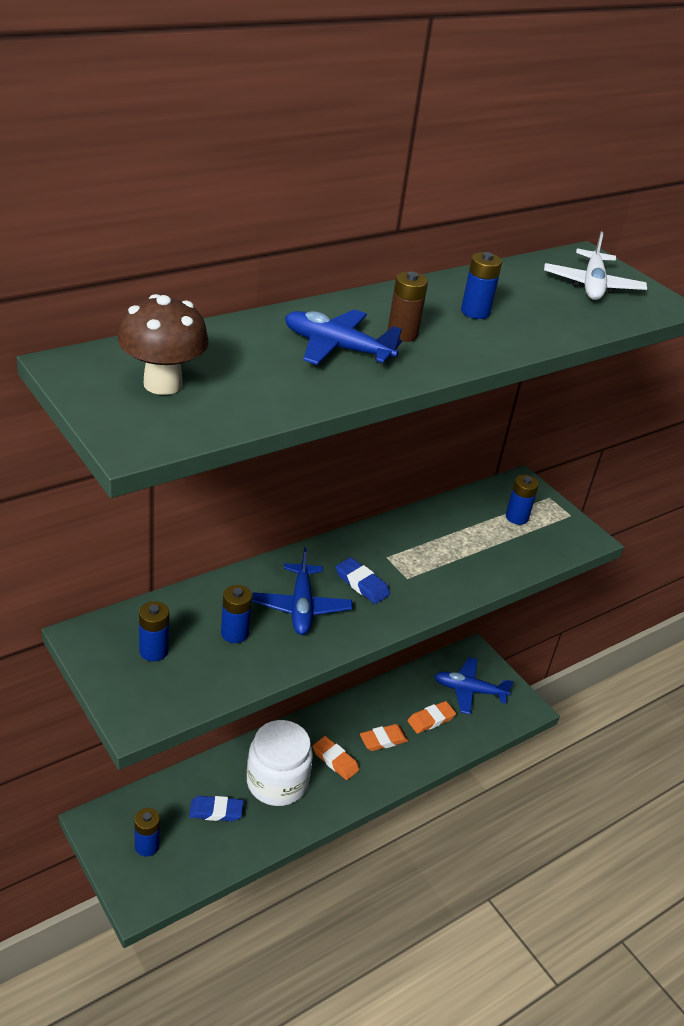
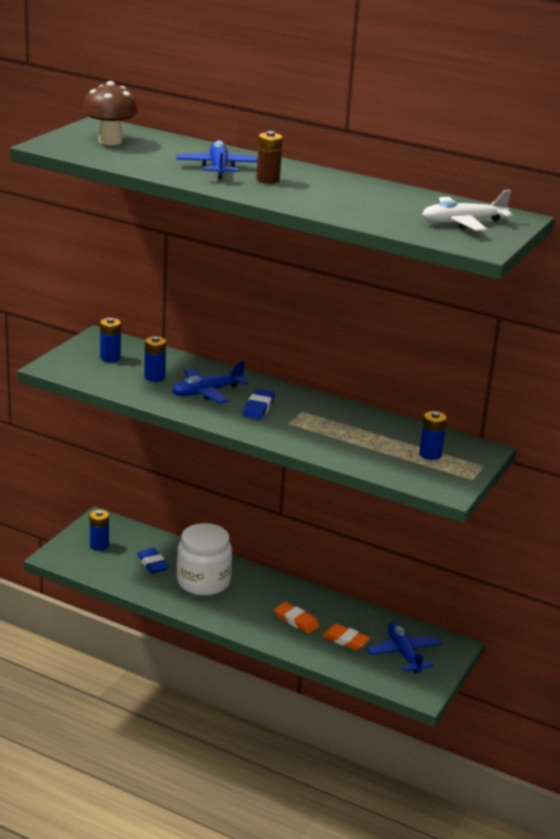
camera: 65 degrees right, 10 degrees down
(335, 760) = (251, 602): orange eraser -> none
(475, 312) = (339, 194): blue battery -> none

